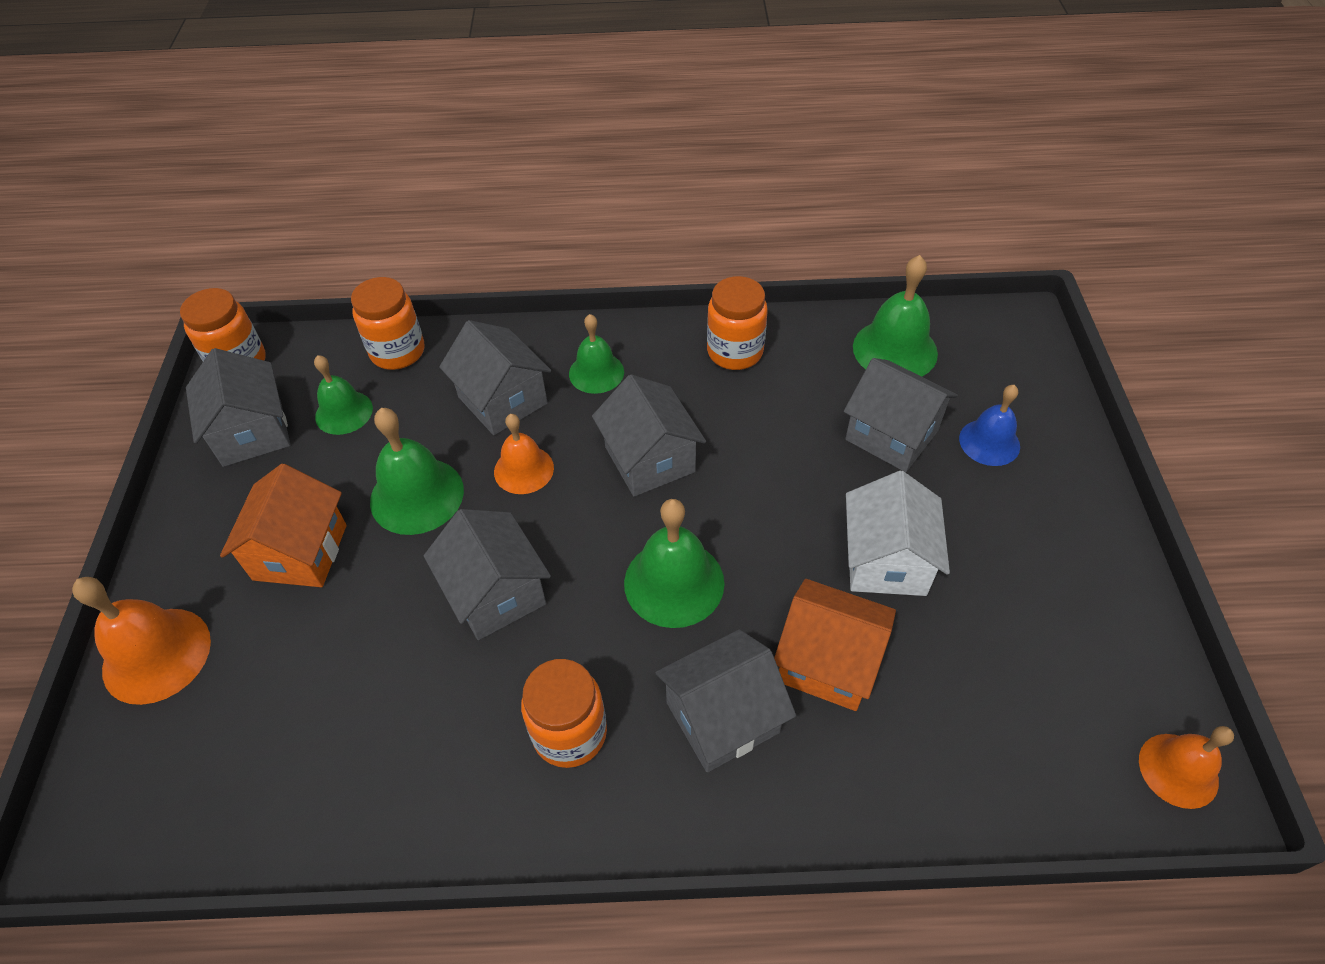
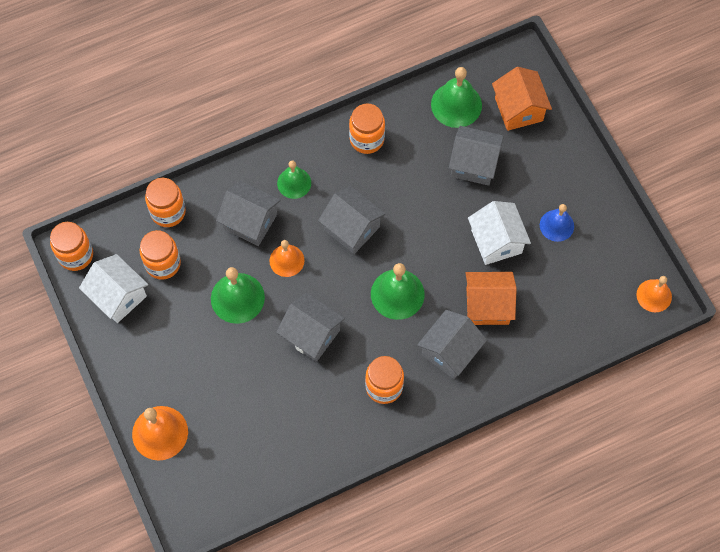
camera: 25 degrees left, 15 degrees up
(252, 432) = (118, 296): grey house -> white house
(300, 552) = (196, 353): orange house -> orange house (518, 109)
(344, 412) = (163, 264): green bell -> orange jar
(989, 442) = (526, 150): blue bell -> blue bell (556, 225)

